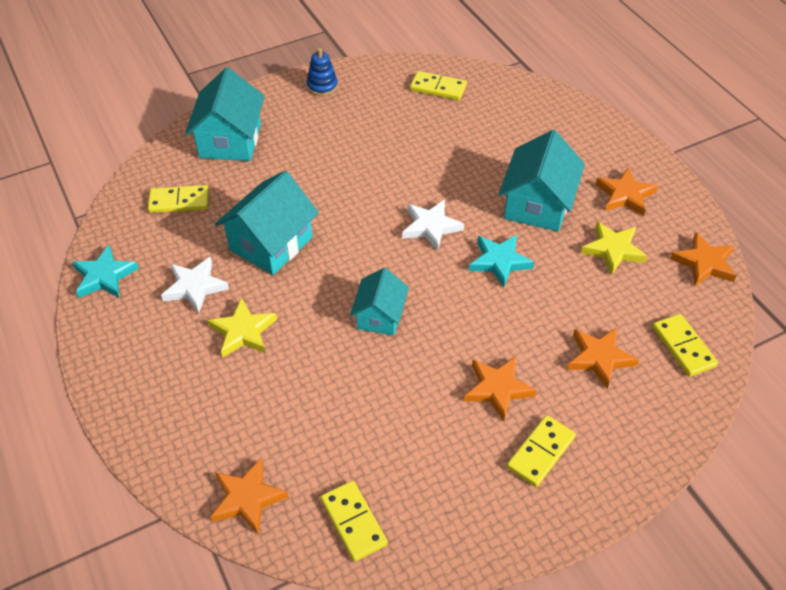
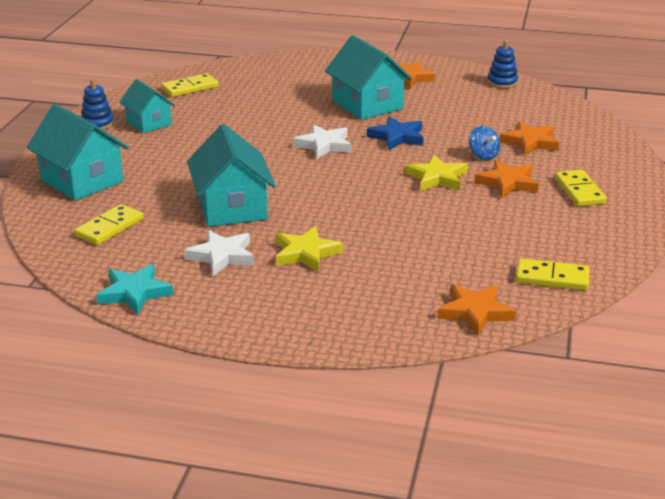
camera: 50 degrees left, 20 degrees down
(380, 316) = (378, 196): turquoise house -> turquoise house (149, 123)
(499, 261) = (397, 137): turquoise star -> blue star
(532, 340) = (483, 155): none -> blue spinning top
(613, 250) = (447, 101): yellow star -> yellow star (437, 178)
(683, 347) = (558, 116): yellow domino -> none
(704, 263) = (502, 82): orange star -> blue stacking toy

